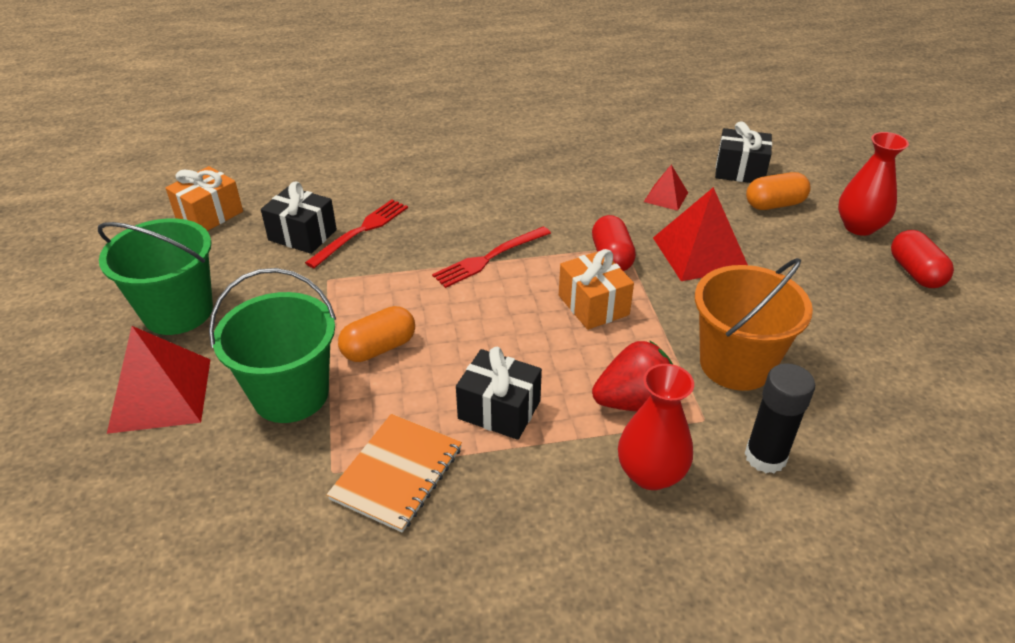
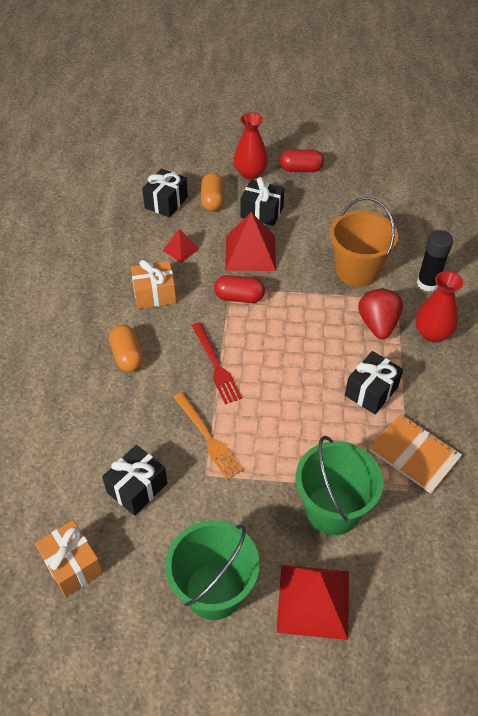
camera: 75 degrees left, 10 degrees up
(361, 231) = (149, 443): red fork -> none
(379, 271) = (208, 437): none -> orange fork
(379, 348) = (297, 449): orange capsule -> orange capsule (127, 356)
(593, 305) = (286, 320): orange gift -> orange gift (155, 294)
(787, 250) = (262, 212): none -> black gift

